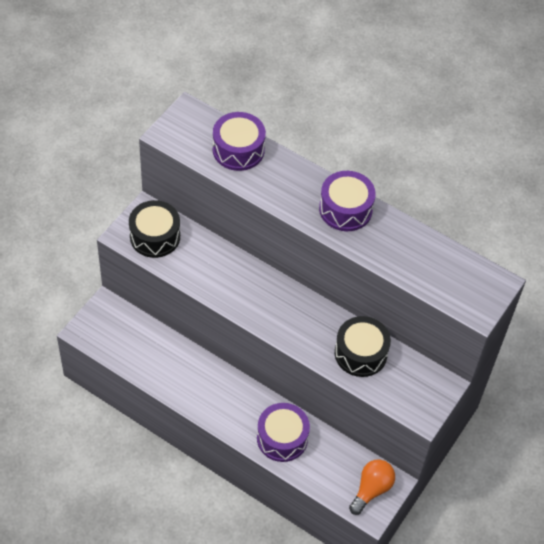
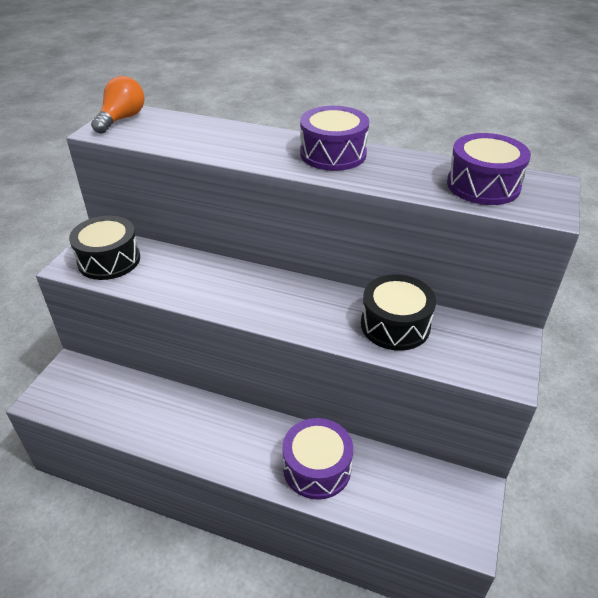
camera: 10 degrees left, 15 degrees down
(238, 150) = (189, 129): purple drum -> purple drum (483, 185)
(371, 489) = (454, 506): orange light bulb -> orange light bulb (122, 119)

